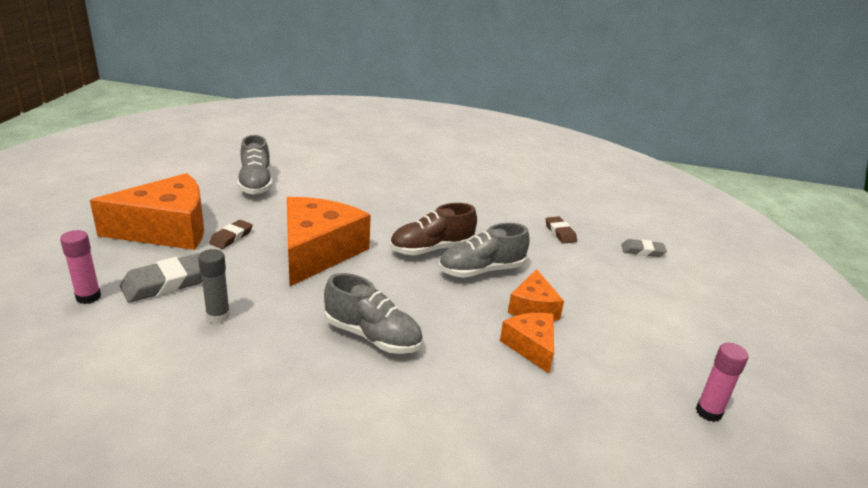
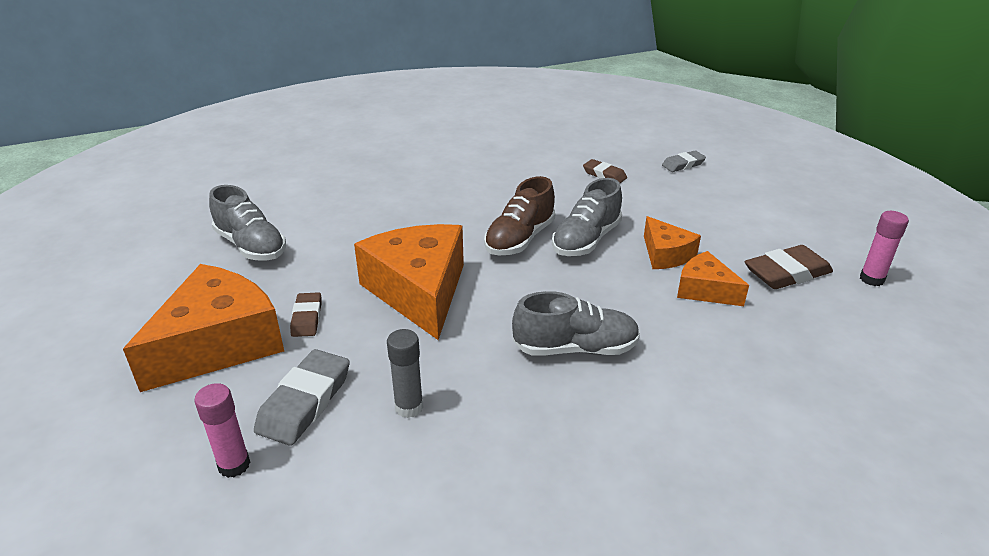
camera: 30 degrees left, 5 degrees up
(626, 368) = (787, 273): none -> brown eraser

